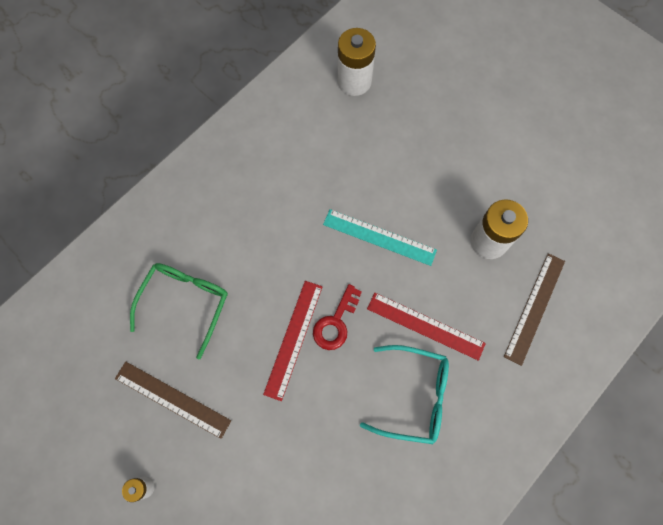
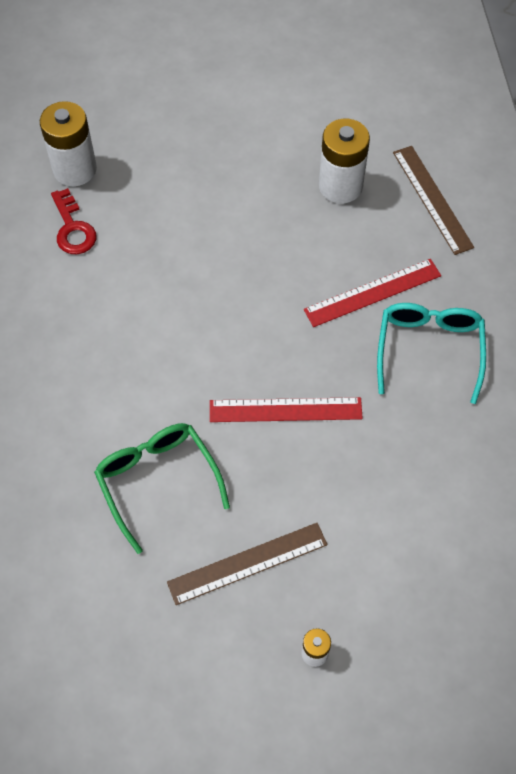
camera: 50 degrees left, 10 degrees down
(293, 339) = (285, 410): red ruler -> red ruler turned 60 degrees counterclockwise
(335, 322) = (302, 362): red key -> red key (73, 228)
(379, 237) = (253, 266): turquoise ruler -> none
(414, 396) = (429, 350): turquoise glasses -> turquoise glasses turned 45 degrees counterclockwise

